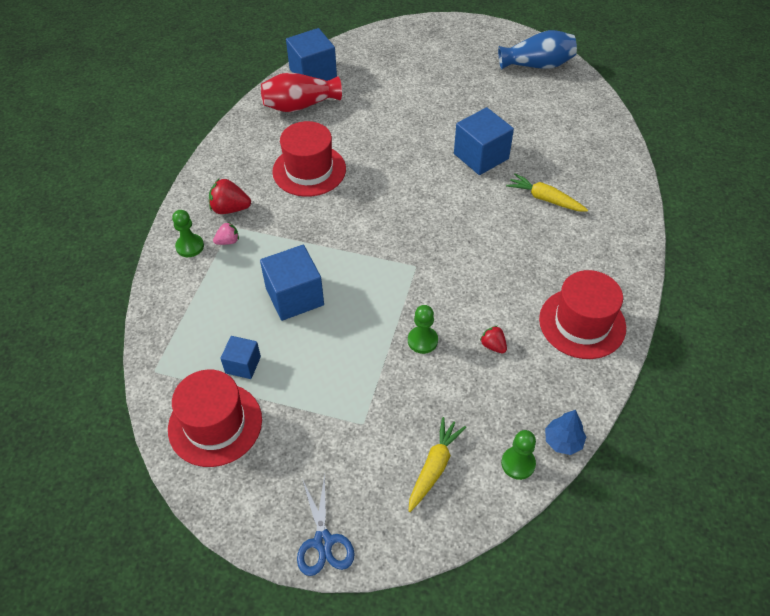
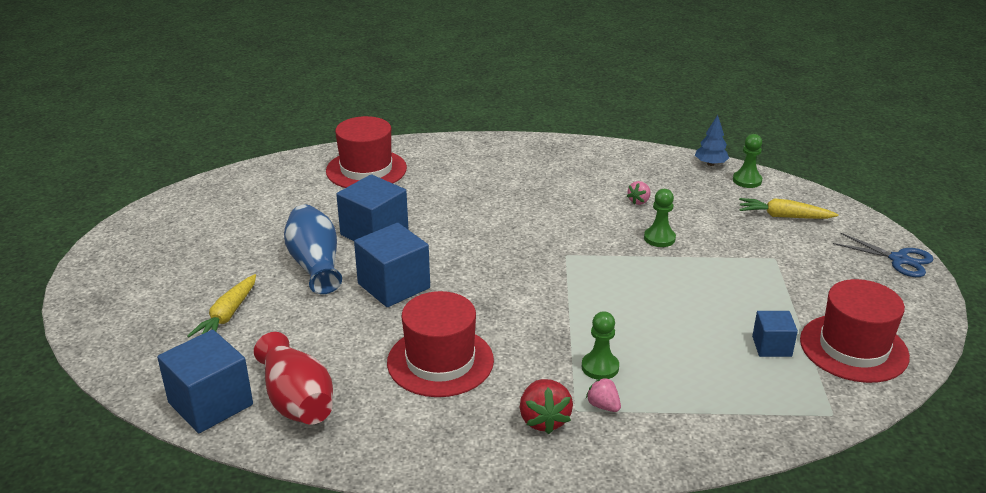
camera: 105 degrees left, 20 degrees down
(190, 246) = (631, 441): green pawn -> green pawn (600, 367)
(294, 296) = (657, 329): blue cube -> blue cube (394, 286)
(323, 541) = (898, 259): blue scissors -> blue scissors turned 60 degrees clockwise
(493, 346) = (639, 201): red strawberry -> pink strawberry
(537, 65) = (189, 210): blue vase -> blue vase (315, 264)
(545, 199) = (432, 189): yellow carrot -> yellow carrot (227, 315)
(582, 323) = (585, 162): red hat -> red hat (366, 170)

